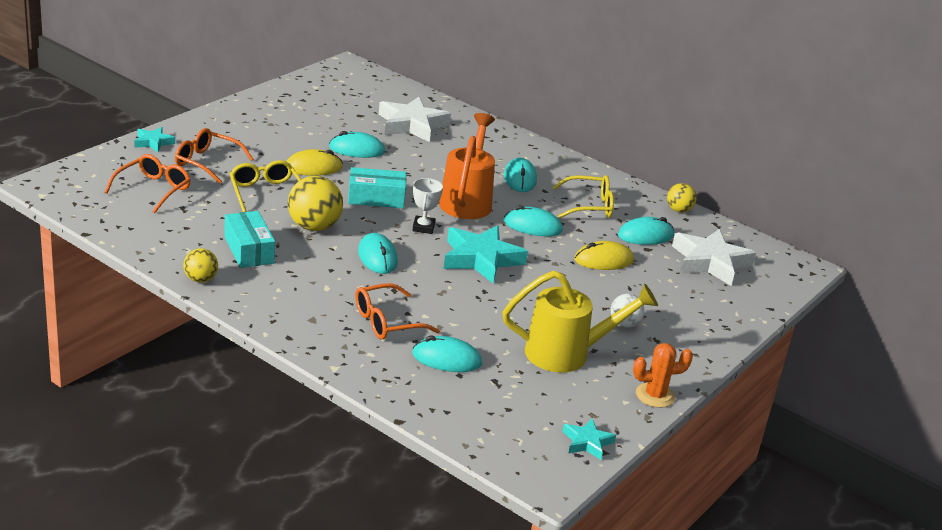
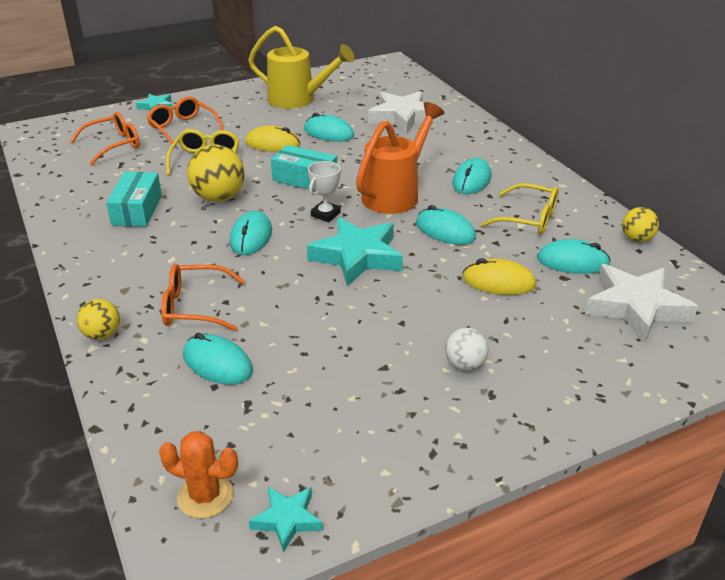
camera: 30 degrees right, 5 degrees up
(200, 279) = (65, 230): yellow ball -> yellow ball (102, 335)
(566, 354) = (361, 388): yellow watering can -> yellow watering can (298, 100)
(655, 395) = (431, 473): orange cactus -> orange cactus (205, 496)

